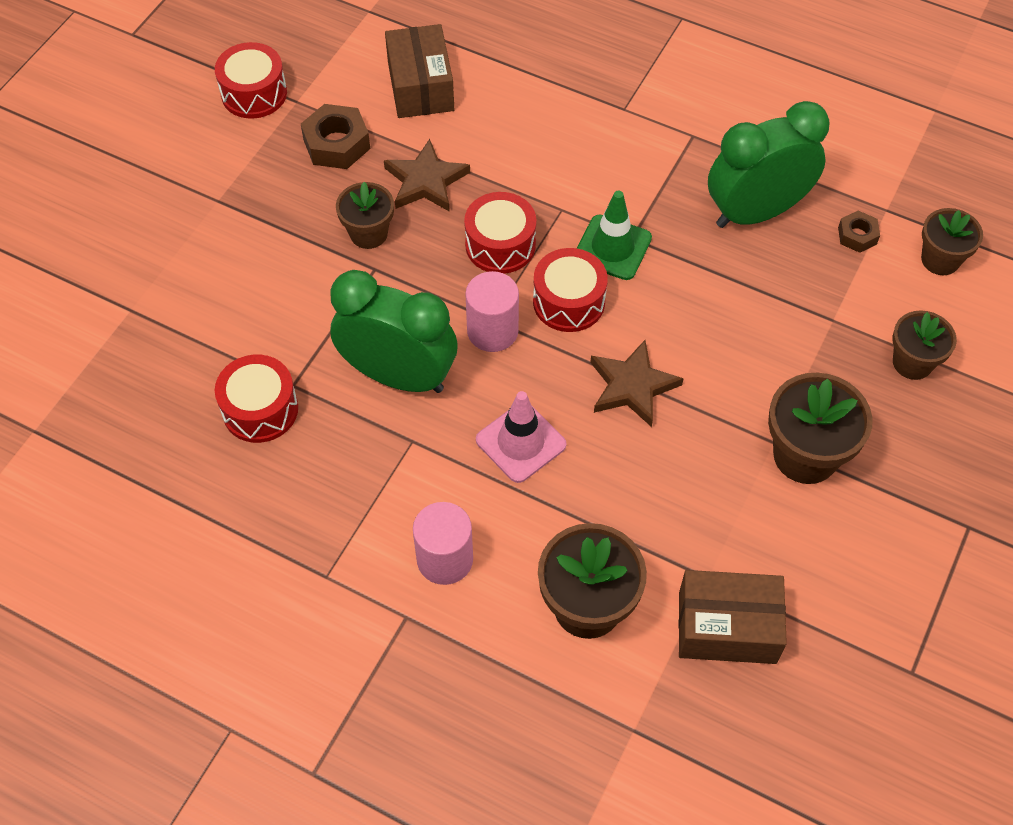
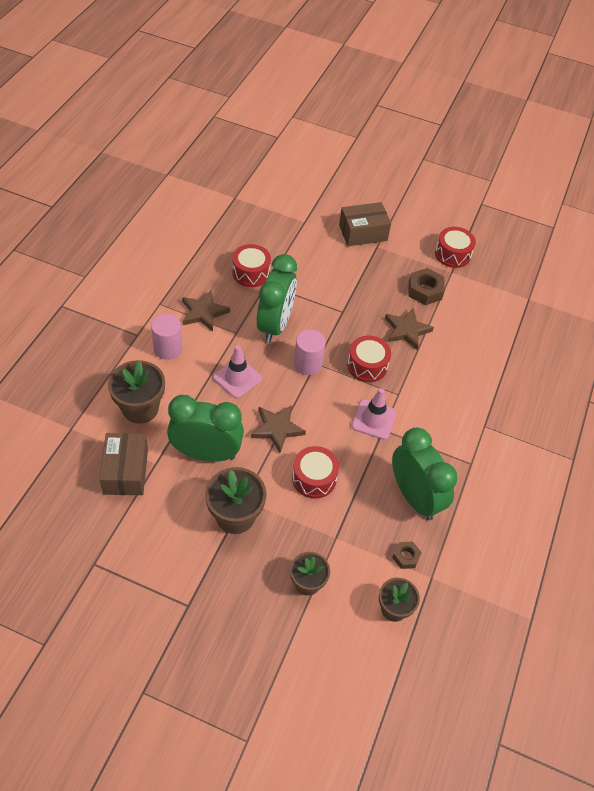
camera: 80 degrees right, 5 degrees down
(357, 495) = (203, 313): none -> brown star
(368, 233) = (365, 308): brown flower pot -> none
(421, 86) = (476, 325): brown box -> brown box (363, 233)
(569, 302) = (332, 398): red drum -> red drum (314, 478)
(612, 248) = (374, 419): green traffic cone -> pink traffic cone
(684, 496) = (206, 453): none -> green clock

